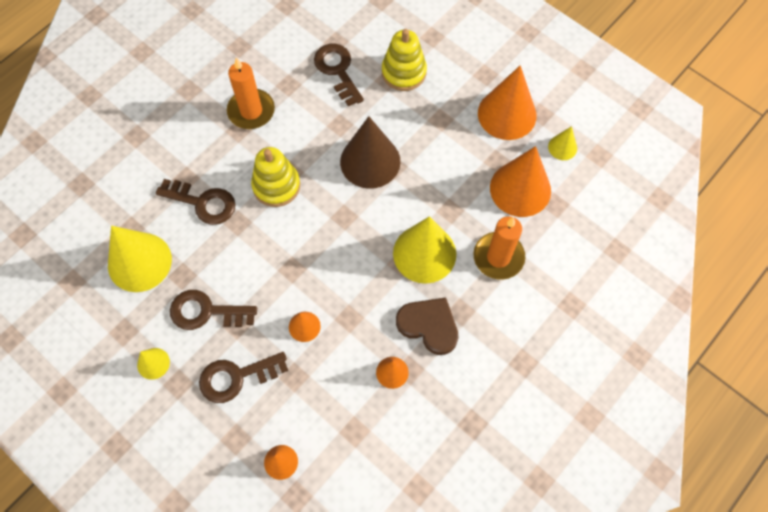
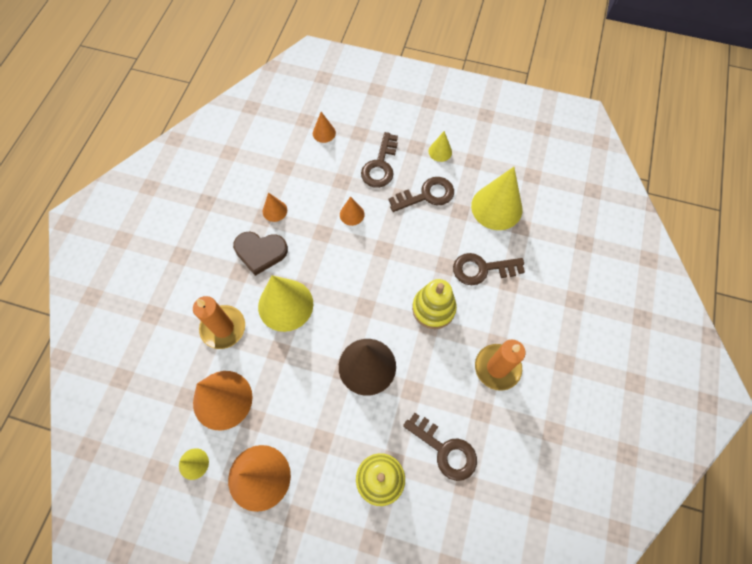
camera: 155 degrees right, 0 degrees up
(236, 377) = (380, 165): brown key -> brown key turned 150 degrees clockwise

